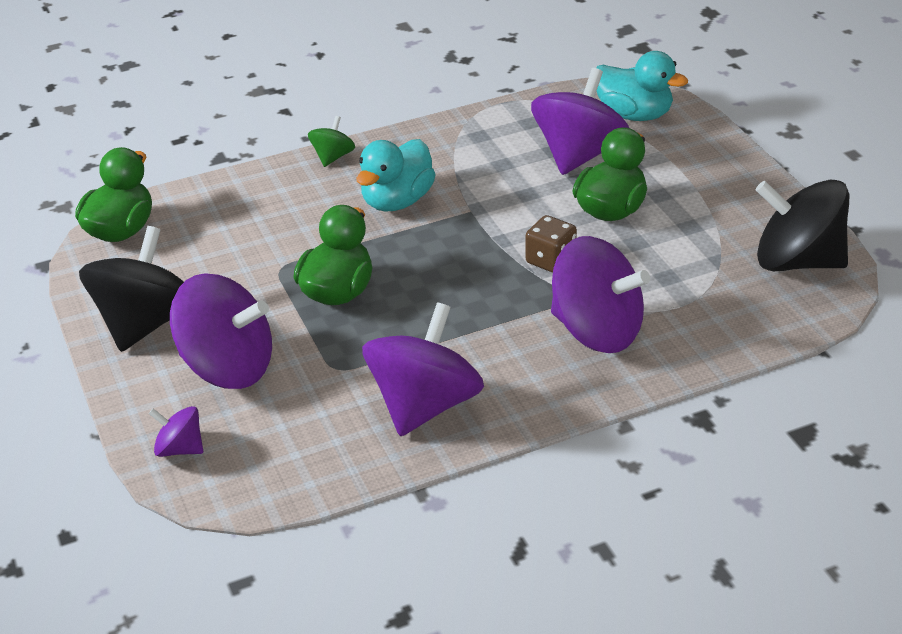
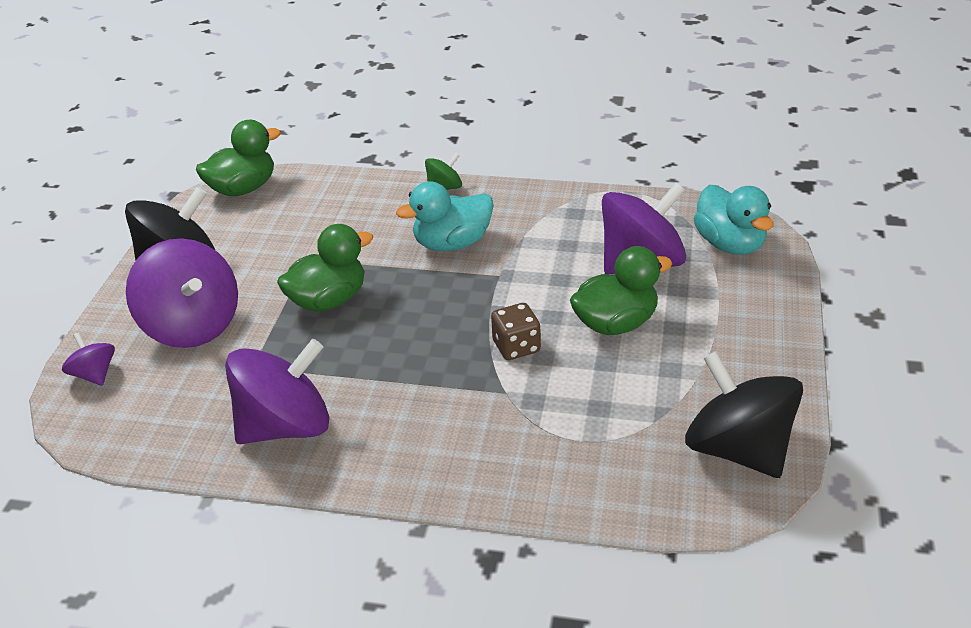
camera: 35 degrees right, 0 degrees up
(596, 331) = (485, 428): purple spinning top -> none

